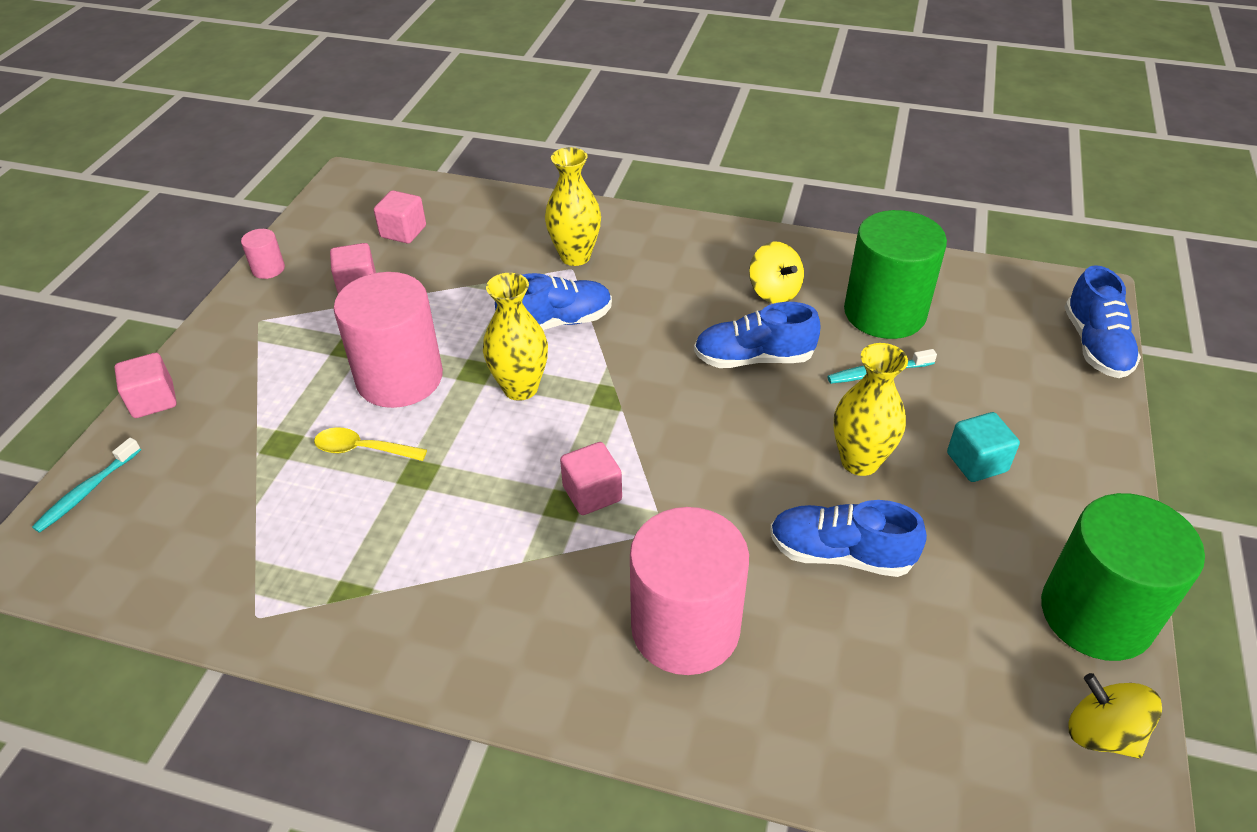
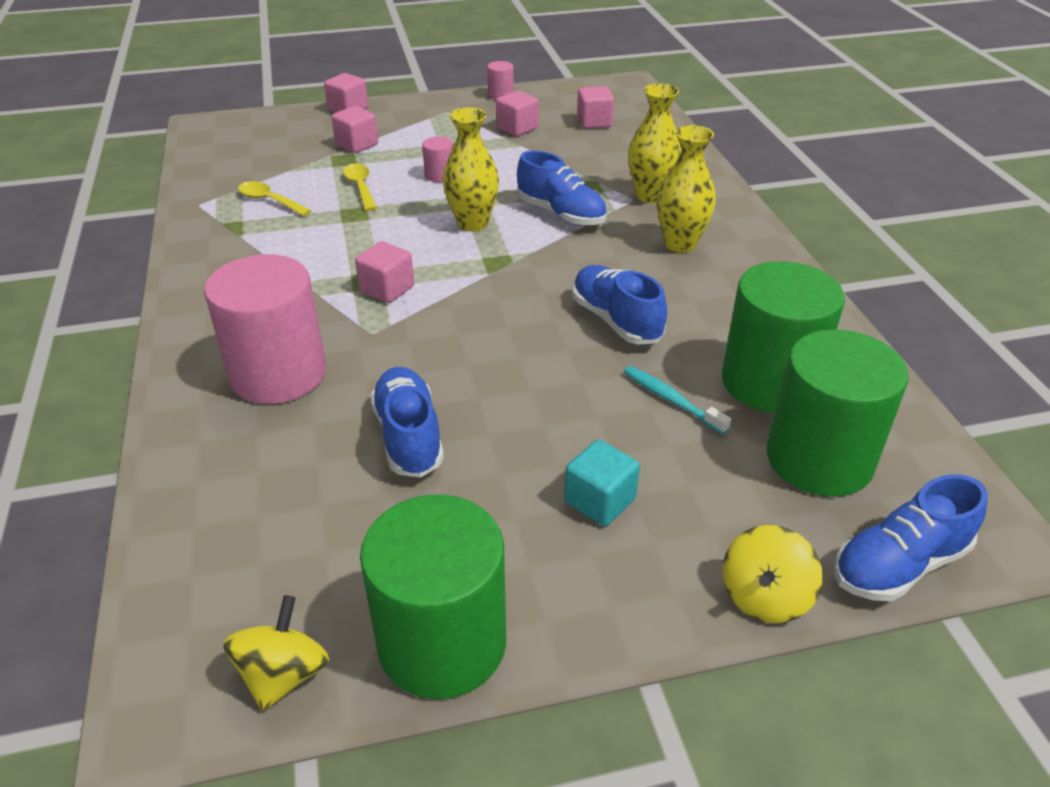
camera: 60 degrees right, 5 degrees down
(87, 491) = (262, 121): turquoise toothbrush -> none
(256, 421) = (357, 144): none -> pink cube
(315, 541) = (269, 201): none -> yellow spoon
(399, 378) = (439, 175): pink cylinder -> pink cylinder, size x0.42
(774, 292) = (722, 306): yellow spinning top -> yellow spinning top (765, 596)
(859, 461) = (535, 419): yellow vase -> yellow vase (680, 244)
(981, 330) = (819, 459): none -> green cylinder

